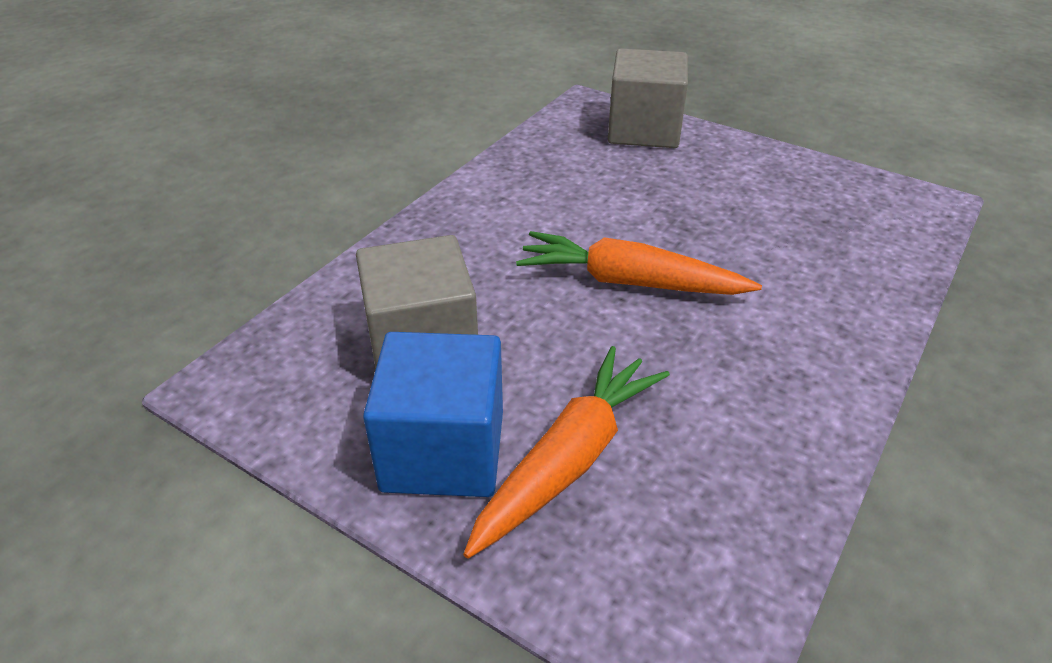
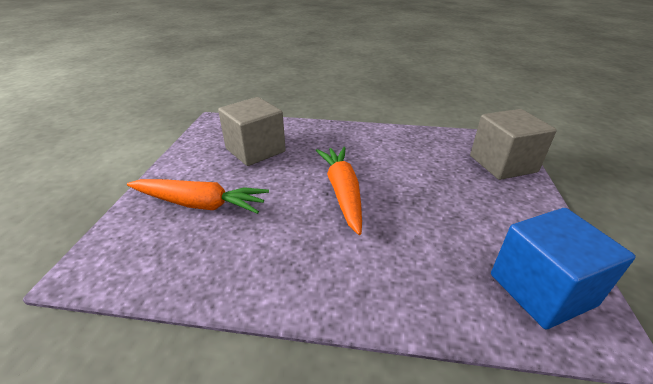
camera: 65 degrees right, 5 degrees down
(443, 451) = (195, 171): blue cube -> blue cube (541, 290)

